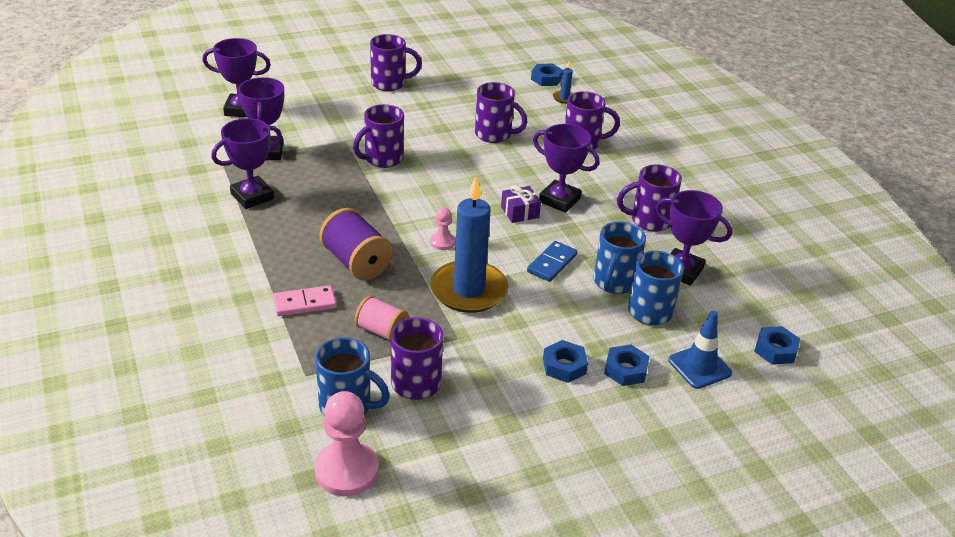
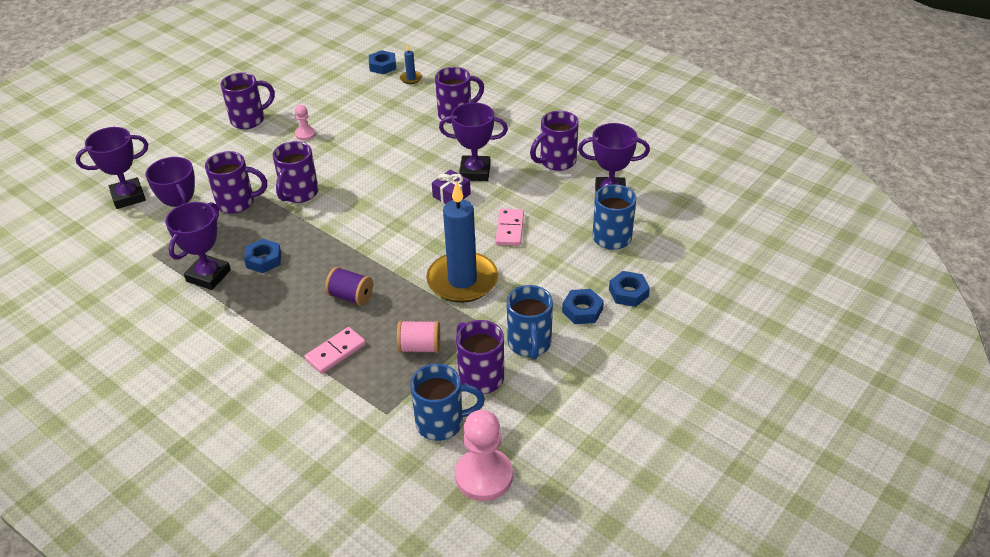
camera: 25 degrees left, 5 degrees up
(356, 262) = (351, 296): purple spool -> purple spool, size x0.65
(442, 242) = (409, 248): pink pawn -> pink pawn (305, 134)
(494, 135) = (378, 134): purple mug -> purple mug (237, 203)
(552, 263) = (509, 229): blue domino -> pink domino
(614, 283) = (568, 225): blue mug -> blue mug (529, 344)
(699, 367) = (677, 266): blue traffic cone -> none
(775, 350) = (719, 229): blue nut -> blue nut (264, 260)

